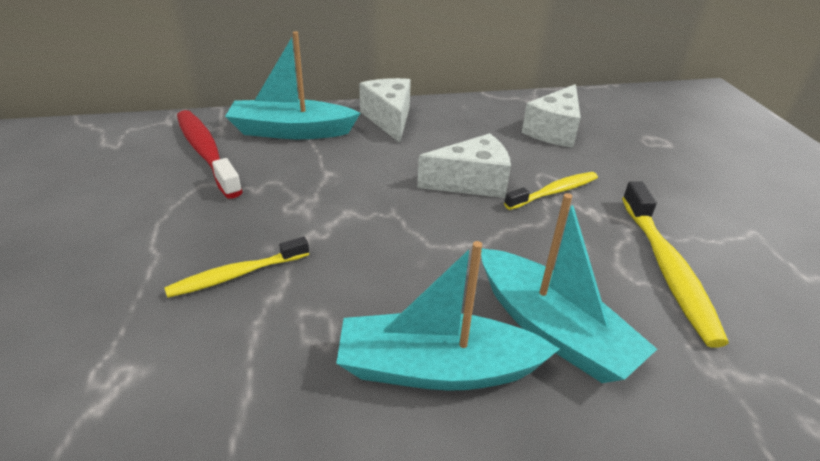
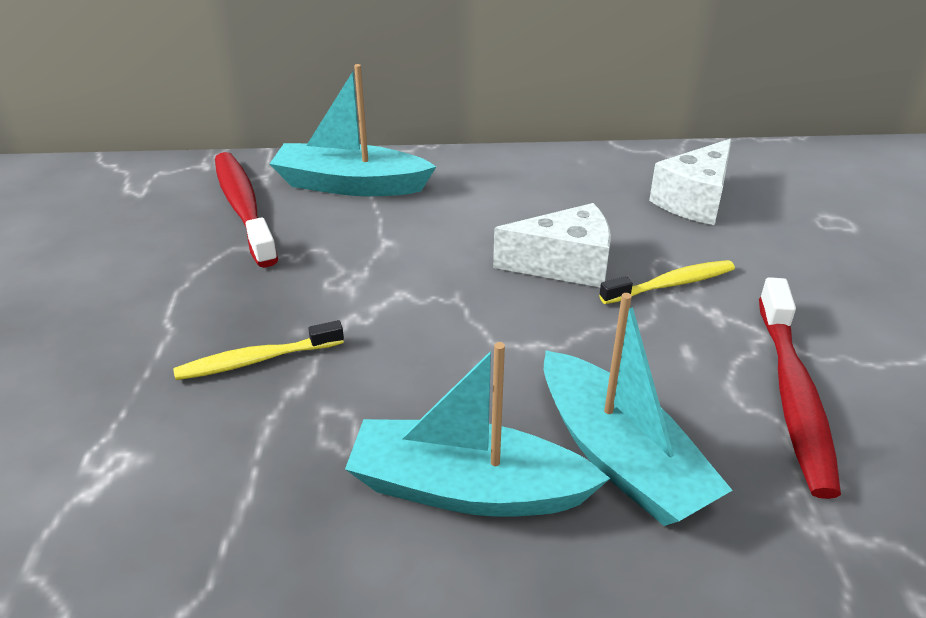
camera: 10 degrees right, 0 degrees up
(389, 119) = (477, 174): white cheese -> none
(667, 269) = (793, 396): yellow toothbrush -> red toothbrush

